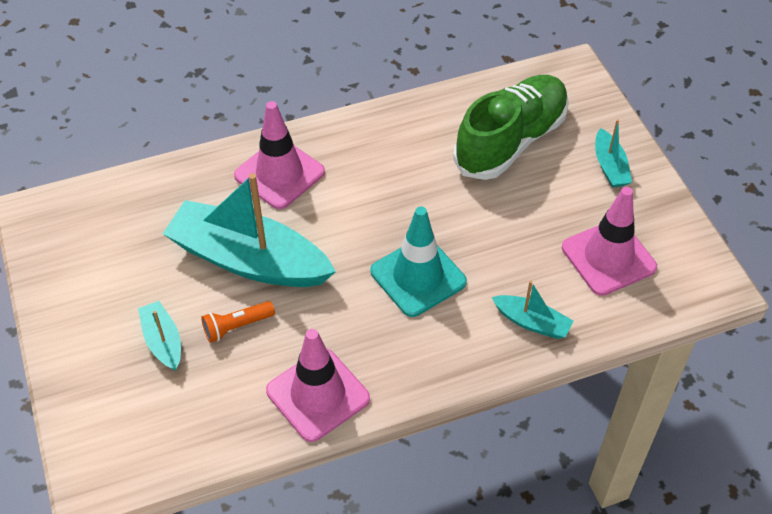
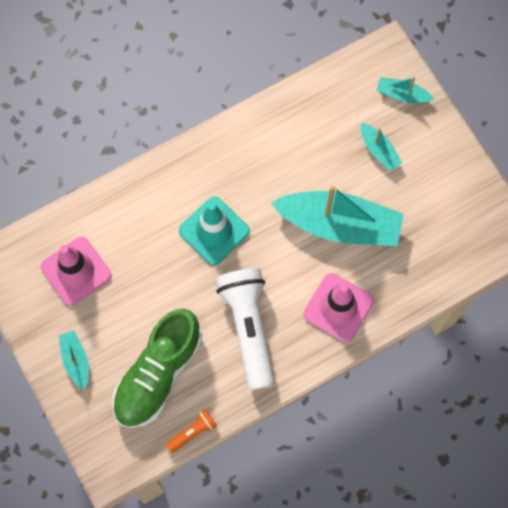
camera: 170 degrees right, 20 degrees up
(236, 326) = (332, 170): orange flashlight -> orange flashlight (193, 432)
(318, 395) = (265, 130): pink traffic cone -> none
(394, 169) = (249, 328): none -> white flashlight
(532, 322) = (129, 207): turquoise boat -> turquoise boat (402, 95)

